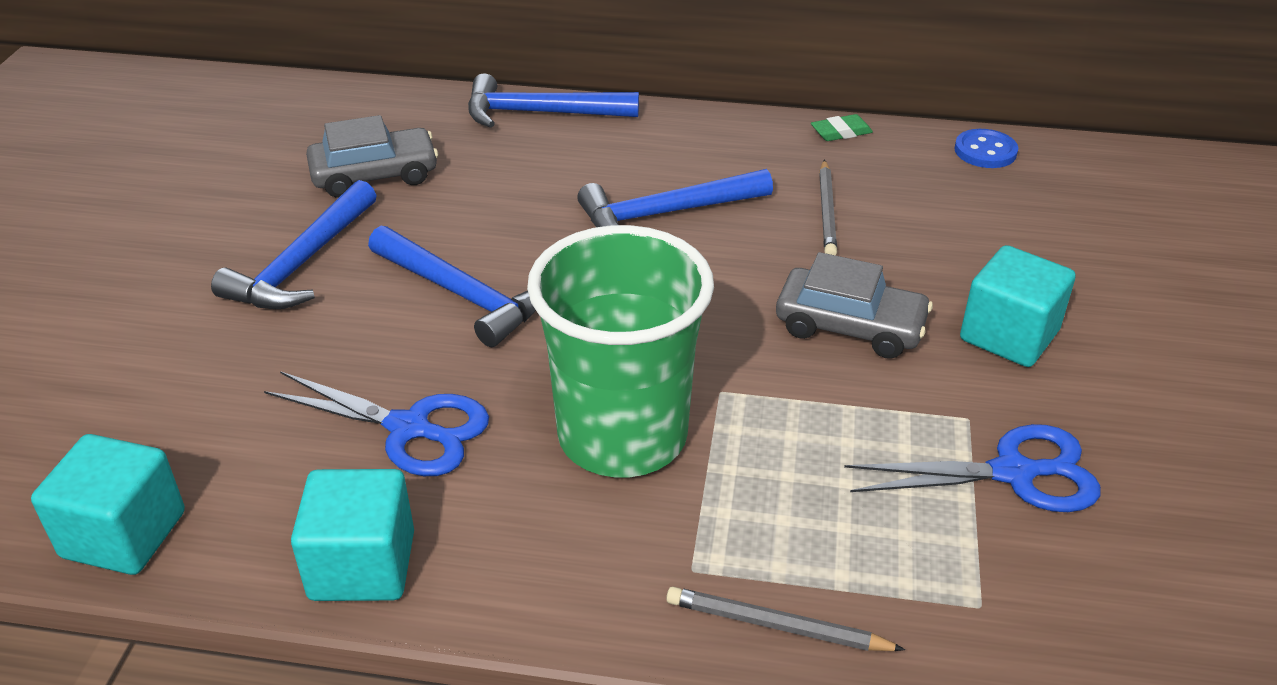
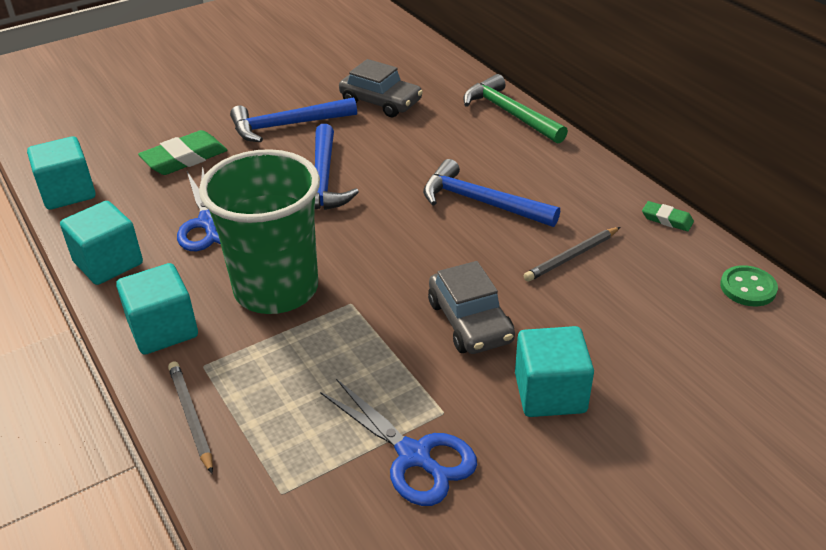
camera: 50 degrees right, 0 degrees up
(229, 382) = (184, 158): none -> green eraser
(540, 113) = (510, 113): blue hammer -> green hammer
(578, 574) = (163, 329): none -> turquoise cube
(985, 151) = (748, 288): blue button -> green button

